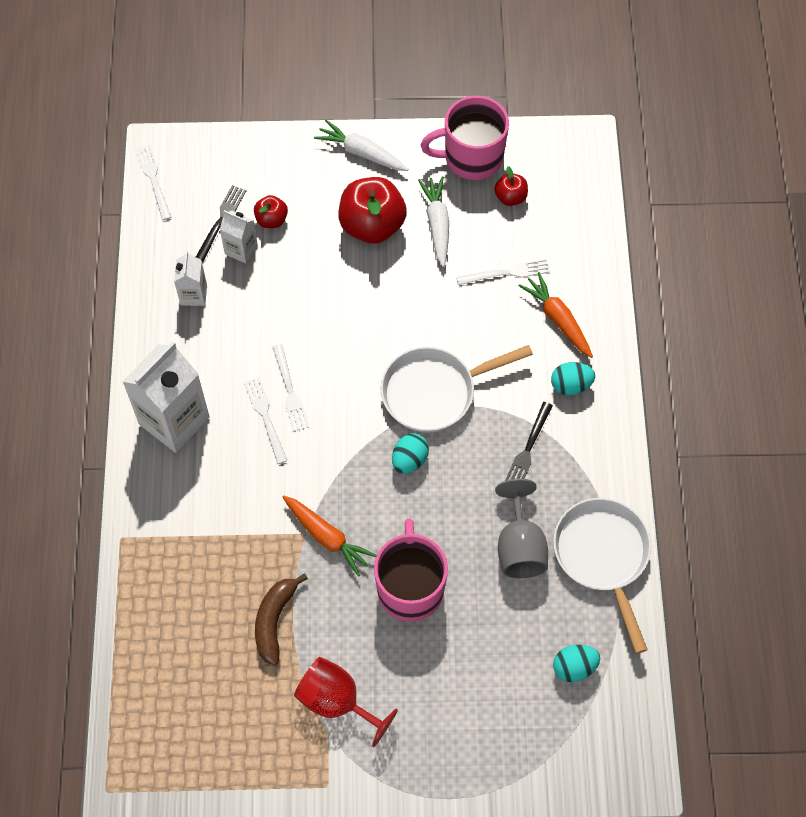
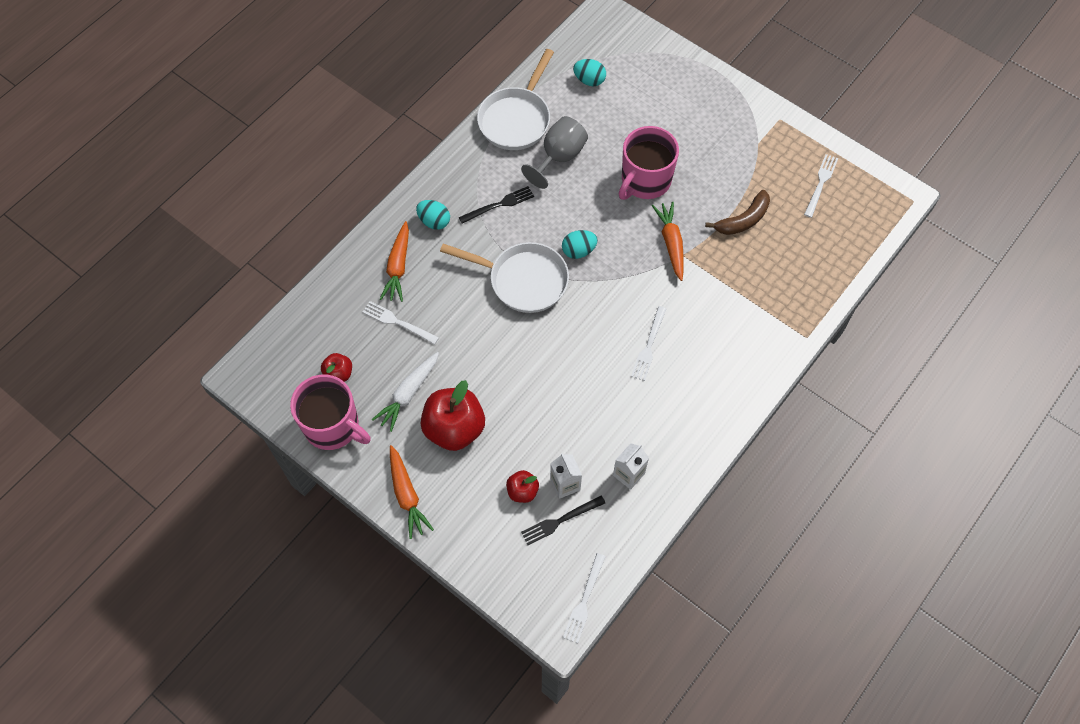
camera: 140 degrees left, 0 degrees up
(174, 420) = (713, 389): white carton -> none
(290, 391) = (617, 351): white fork -> white fork (821, 183)
(337, 702) = (740, 154): red goblet -> none
(361, 153) = (407, 495): white carrot -> orange carrot

